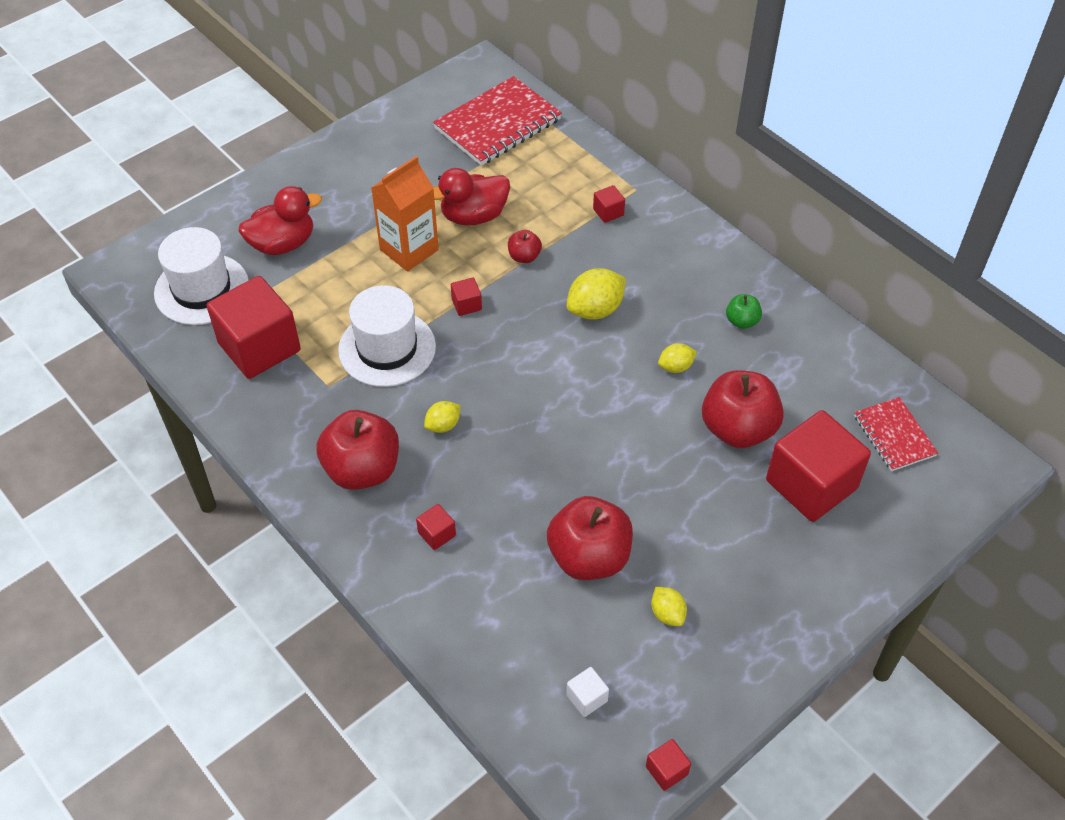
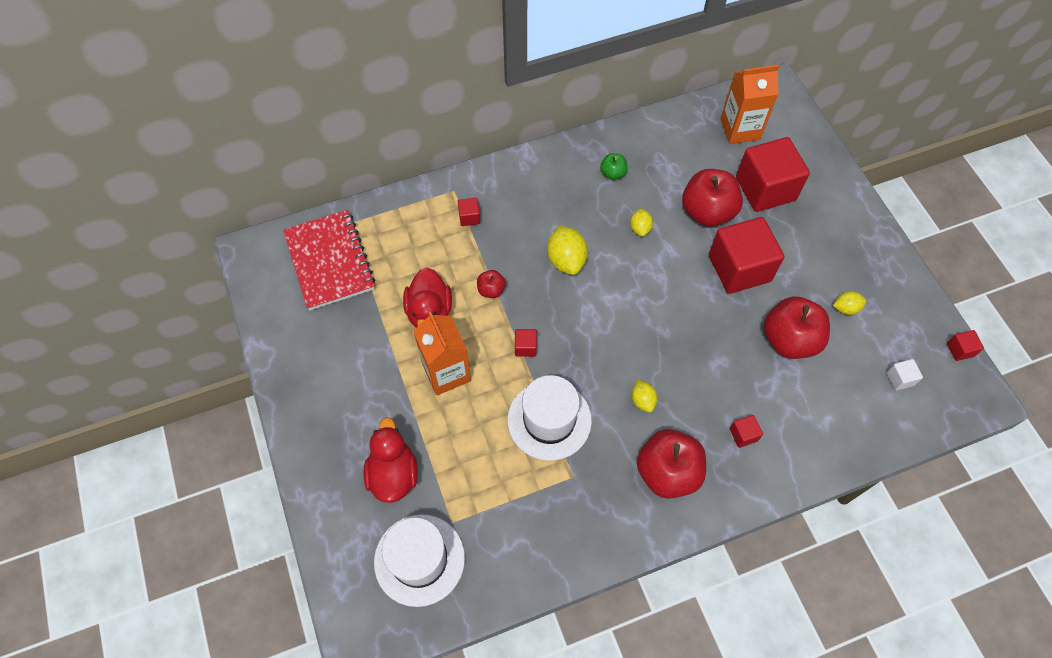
camera: 70 degrees left, 10 degrees up
(259, 347) = (509, 523): red cube -> red cube (739, 268)
(894, 436) = (740, 129): red notebook -> orange carton

